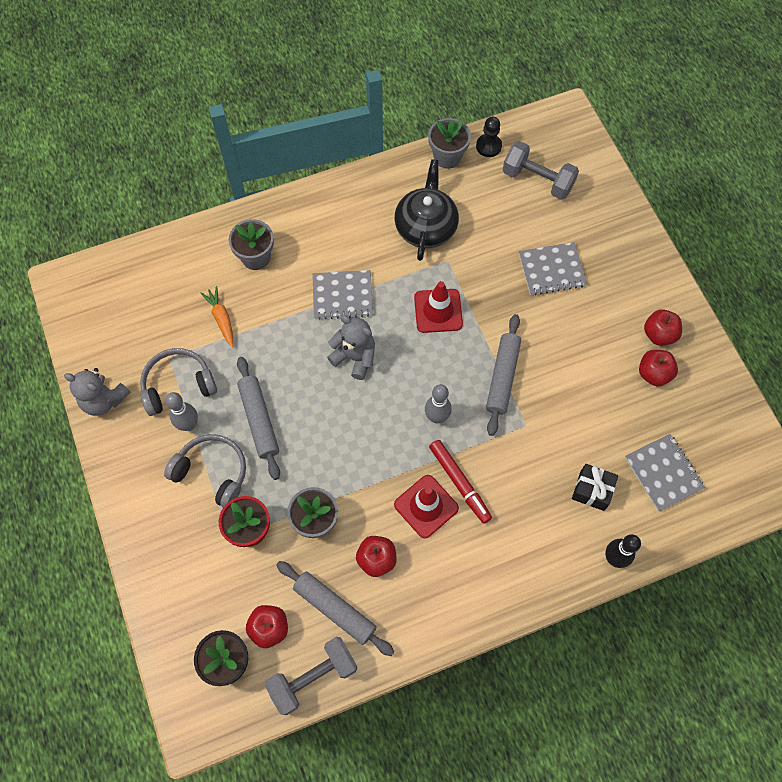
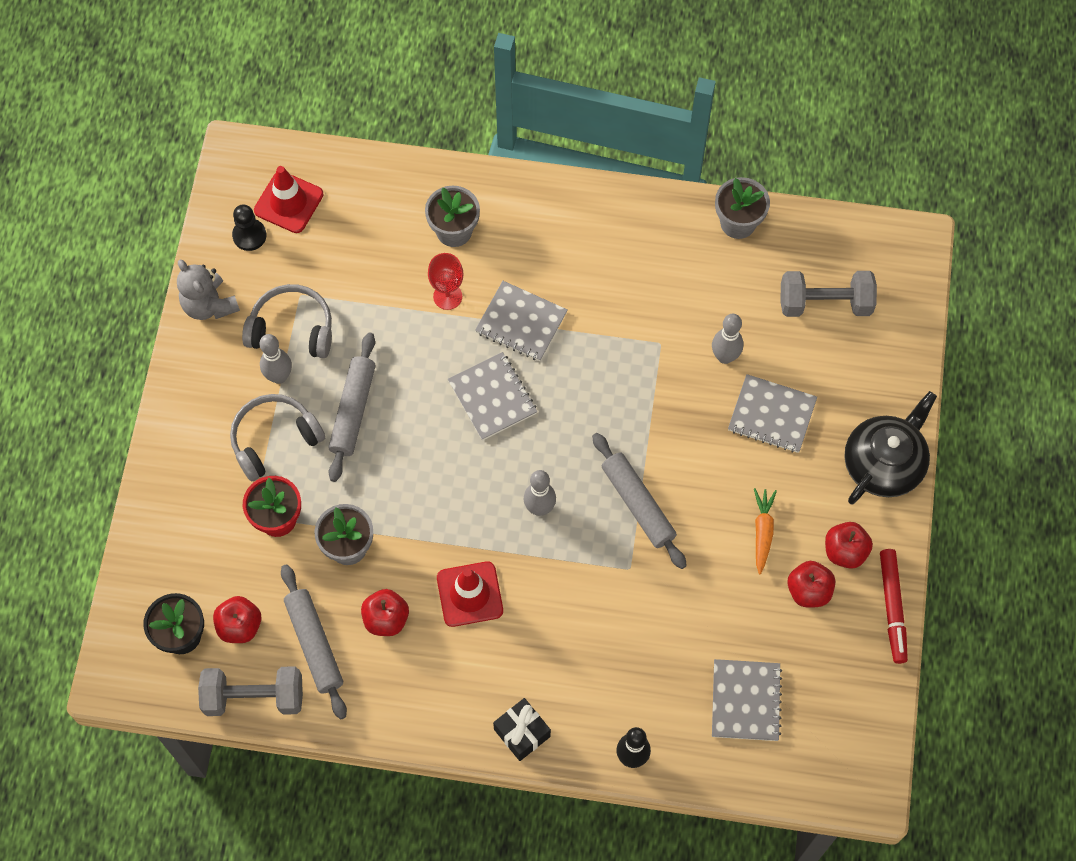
camera: 30 degrees right, 0 degrees up
(212, 472) = (274, 439): grey headphones -> grey headphones turned 90 degrees counterclockwise
(221, 319) = (378, 281): orange carrot -> orange carrot (762, 532)
(279, 304) = (447, 296): none -> red goblet
(355, 357) = (492, 397): grey teddy bear -> grey notebook
(426, 226) = (662, 291): black teapot -> black teapot (884, 463)
(438, 311) = (614, 394): red traffic cone -> red traffic cone (288, 202)
(459, 483) = (519, 590): red marker -> red marker (892, 608)
(488, 146) = (794, 234): black pawn -> black pawn (249, 235)
(495, 247) = (725, 356): none -> grey bowling pin
(502, 377) = (638, 504): grey rolling pin -> grey rolling pin turned 75 degrees counterclockwise
(537, 180) = (825, 303): grey dumbbell -> grey dumbbell turned 60 degrees counterclockwise
(592, 490) = (655, 675): black gift -> black gift (522, 733)

